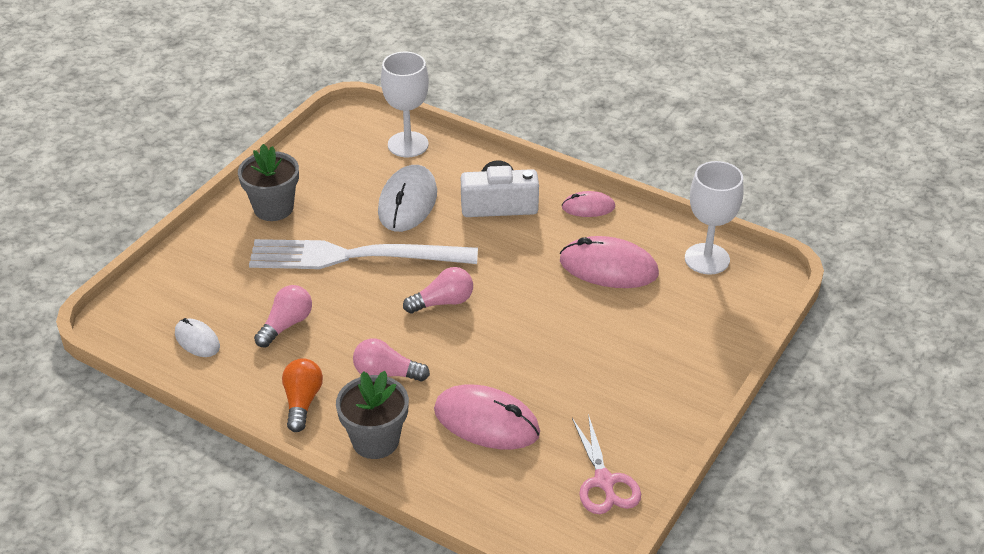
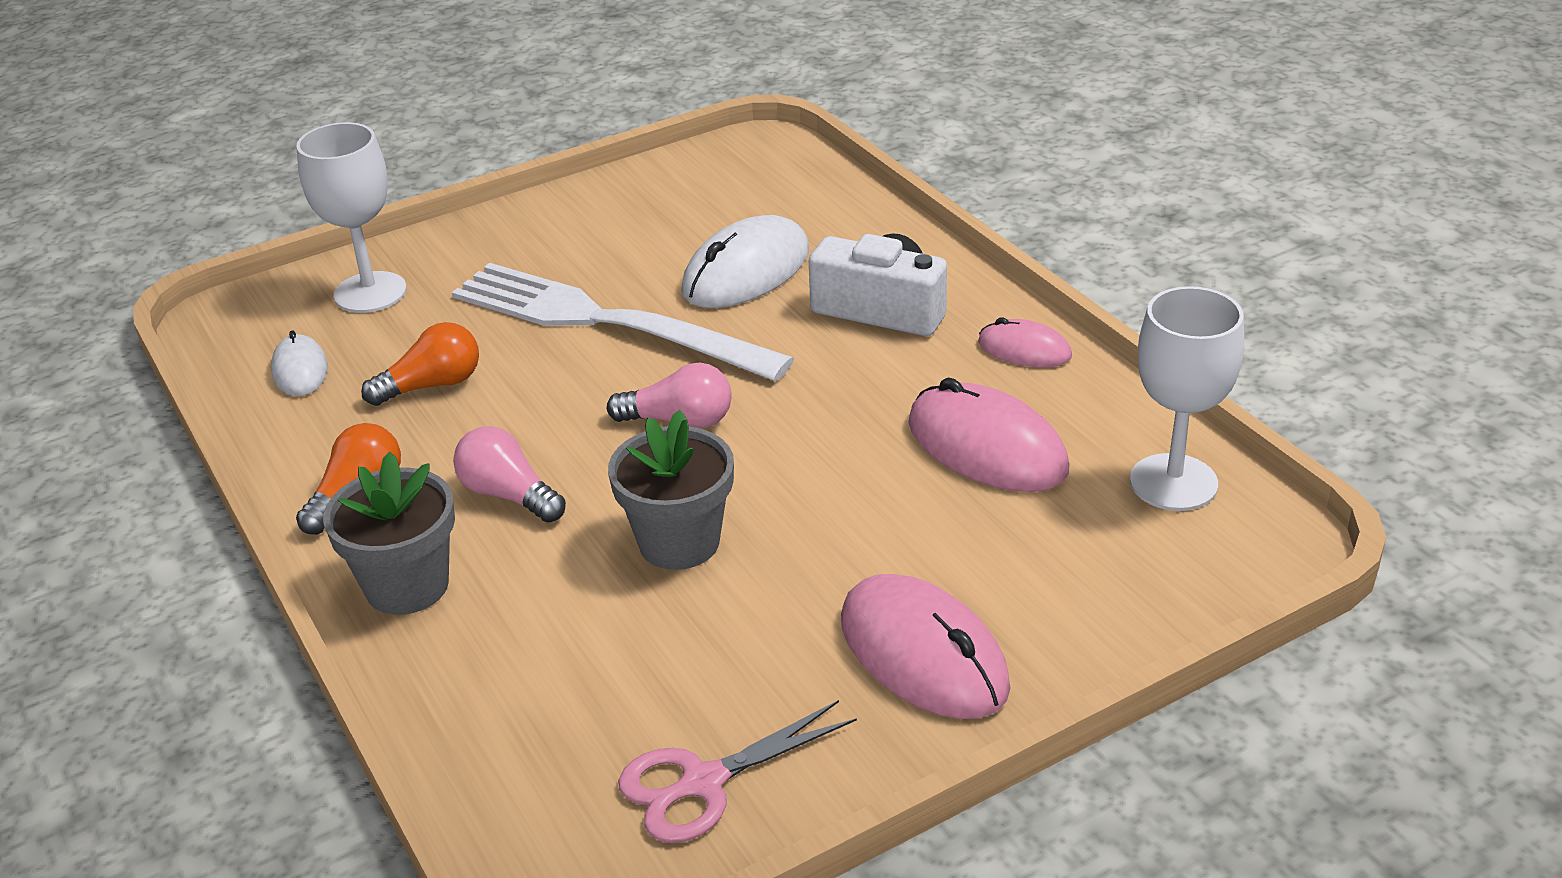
camera: 30 degrees right, 5 degrees down
(273, 208) = (553, 232): grey flower pot -> grey flower pot (679, 542)
(286, 325) = (432, 385): pink light bulb -> orange light bulb
(408, 144) = (812, 197): white goblet -> white goblet (370, 292)
(486, 421) = (595, 616): pink mouse -> pink mouse (923, 654)
(604, 481) = (703, 783): pink scissors -> pink scissors turned 45 degrees clockwise

